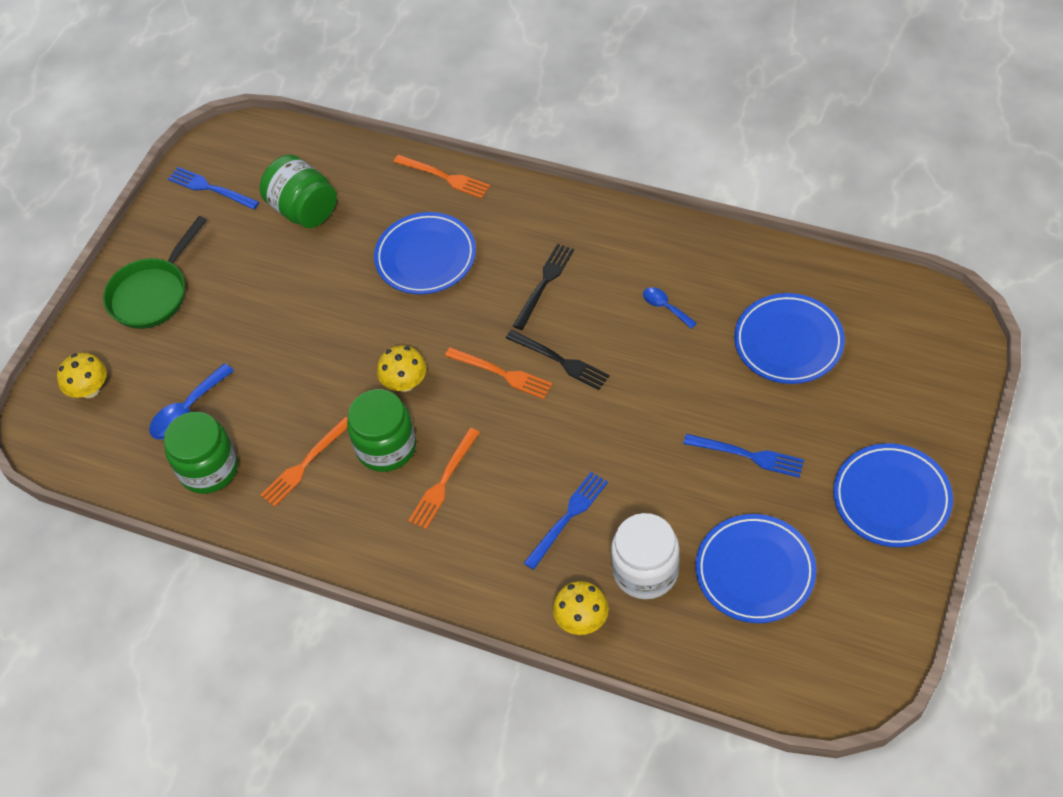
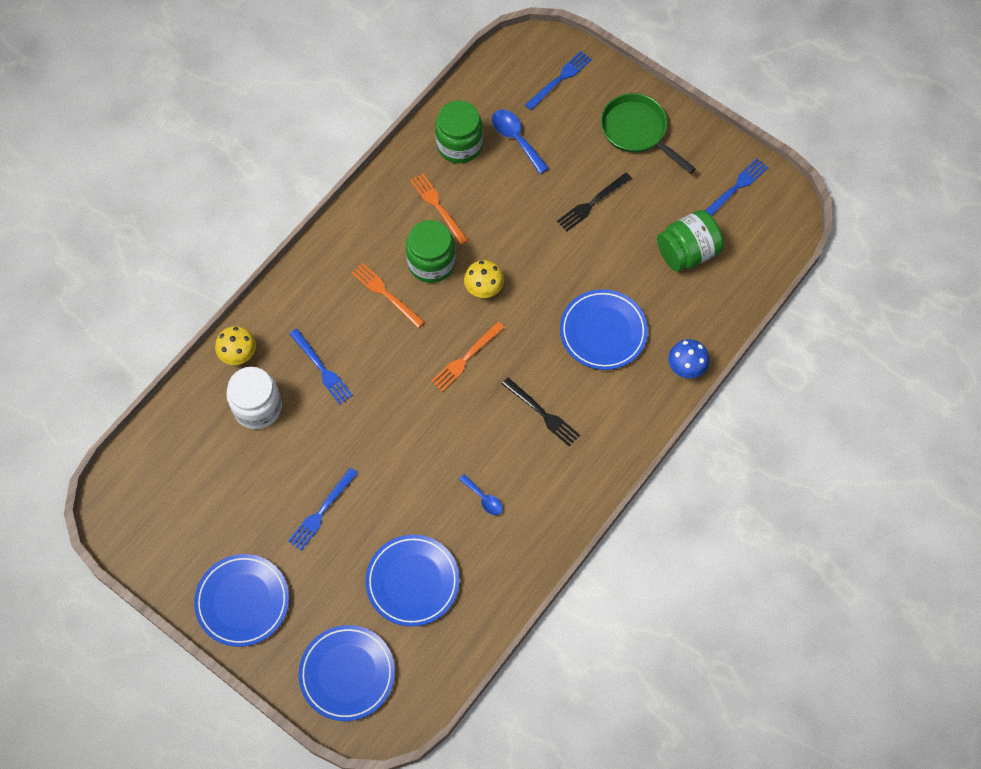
camera: 100 degrees right, 10 degrees up
(90, 389) = (560, 79): yellow mushroom -> blue fork
(444, 177) = (686, 367): orange fork -> blue mushroom
(560, 361) = (461, 403): black fork -> black fork (592, 203)
(665, 307) = (484, 498): blue spoon -> blue spoon turned 75 degrees clockwise
(755, 571) = (225, 481): blue plate -> blue plate (347, 674)

